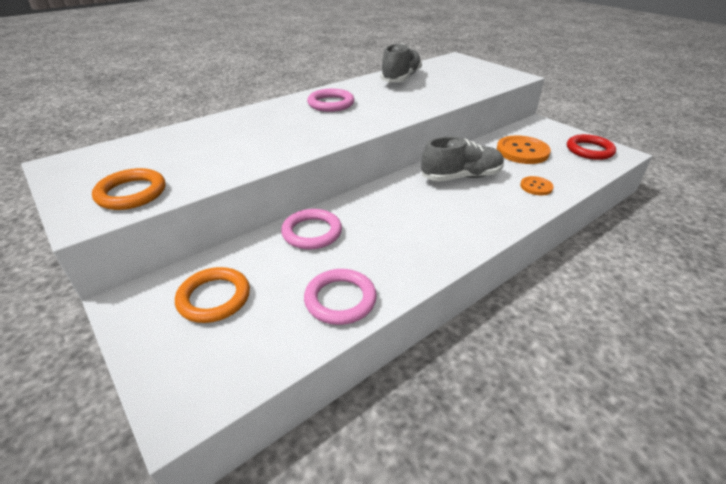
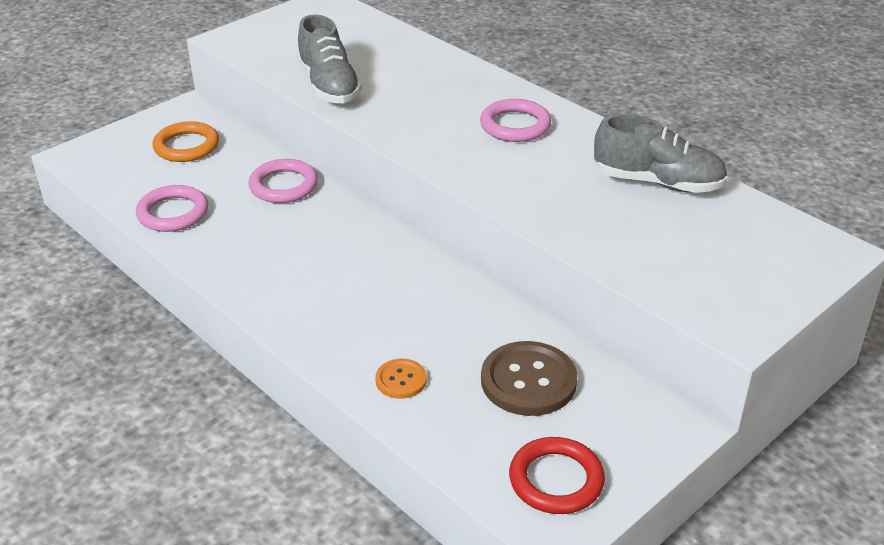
camera: 85 degrees right, 0 degrees up
(131, 193) = (267, 46): orange ring -> none
(461, 177) = (424, 302): grey shoe -> grey shoe (329, 86)
(522, 151) = (528, 381): orange button -> brown button

